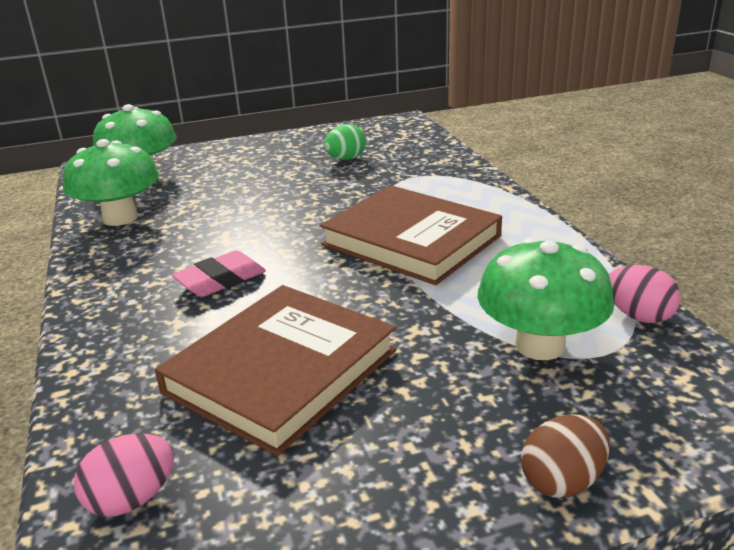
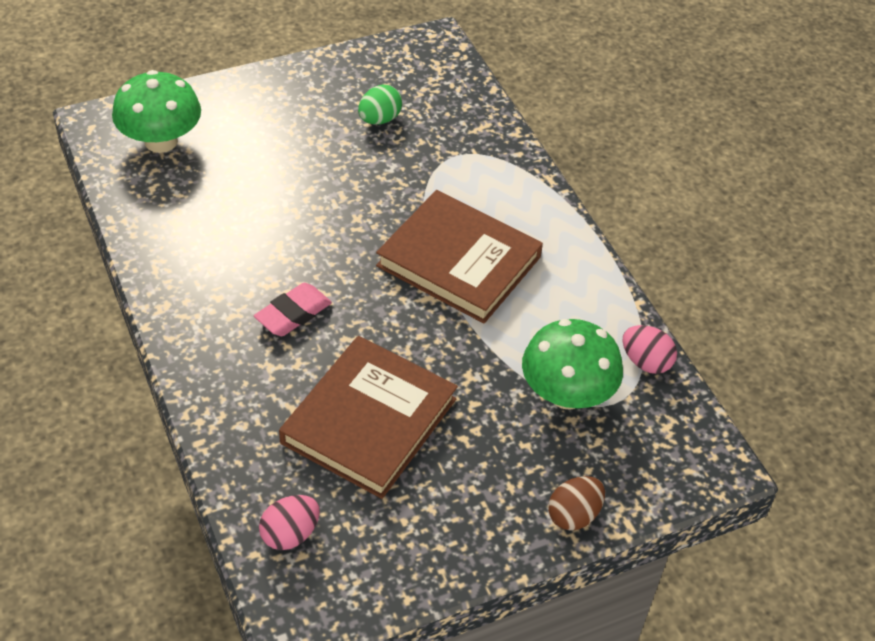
camera: 10 degrees left, 20 degrees up
(120, 218) = (164, 217): green mushroom -> none

